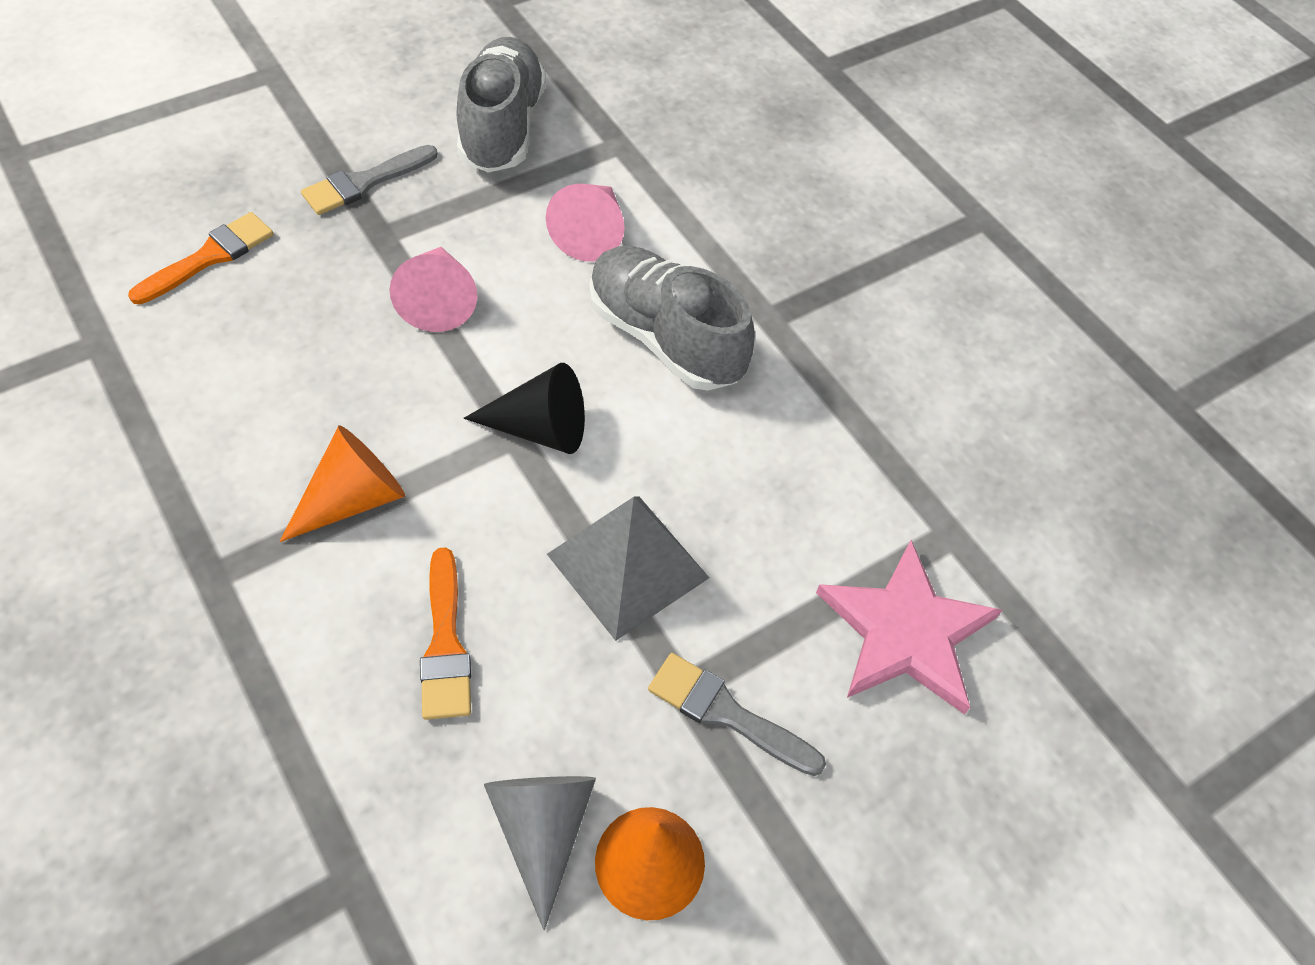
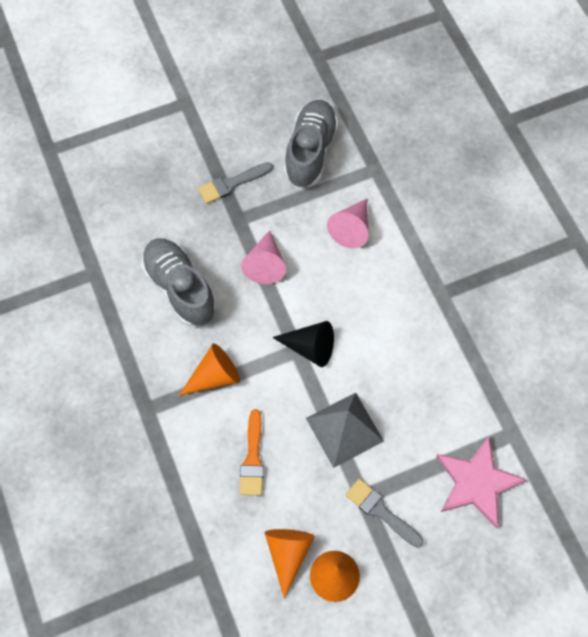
camera: 15 degrees right, 10 degrees up
(209, 257) = (149, 225): orange brush -> none
(541, 829) = (288, 553): grey cone -> orange cone
(664, 337) = (382, 300): grey shoe -> grey shoe (180, 288)

